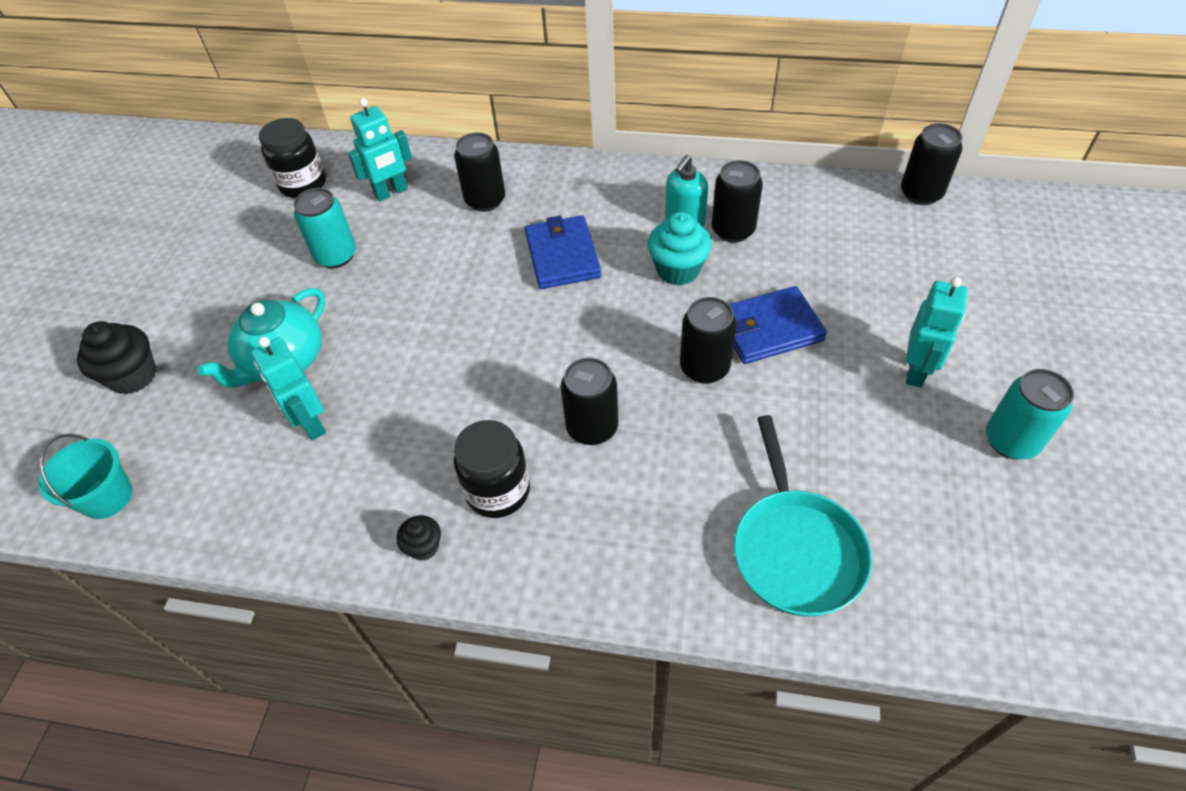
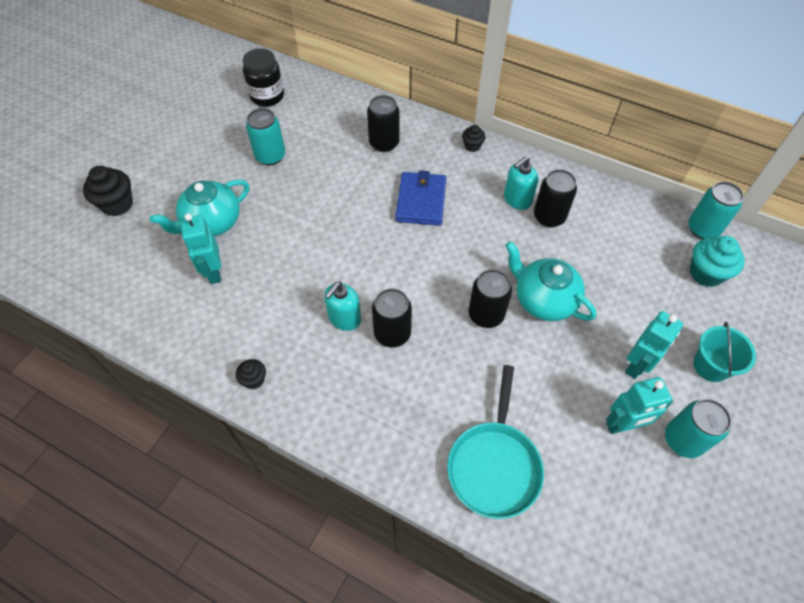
camera: 15 degrees right, 5 degrees up
(107, 497) = (77, 282): turquoise bucket -> turquoise bucket (710, 366)
(391, 192) = (323, 119): turquoise robot -> turquoise robot (623, 425)
(498, 491) = (314, 358): black jar -> none
(519, 428) = (344, 318): none -> turquoise soap dispenser
(601, 174) = (472, 146): none -> black cupcake
(678, 270) = (497, 236): turquoise cupcake -> turquoise cupcake (706, 273)
(769, 328) = (543, 300): blue wallet -> turquoise teapot
(921, 194) = (703, 229): black can -> turquoise can

